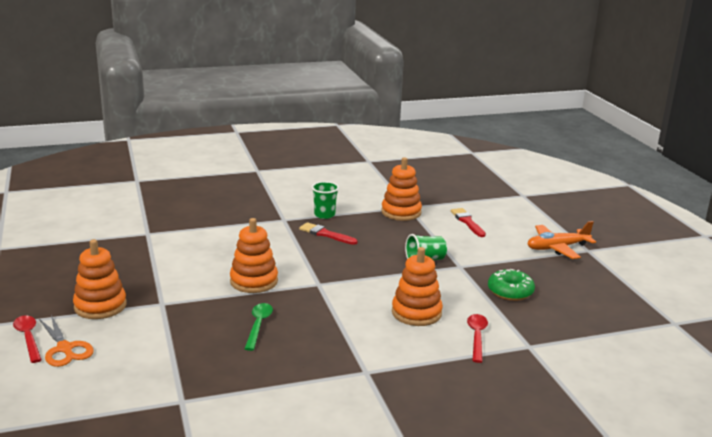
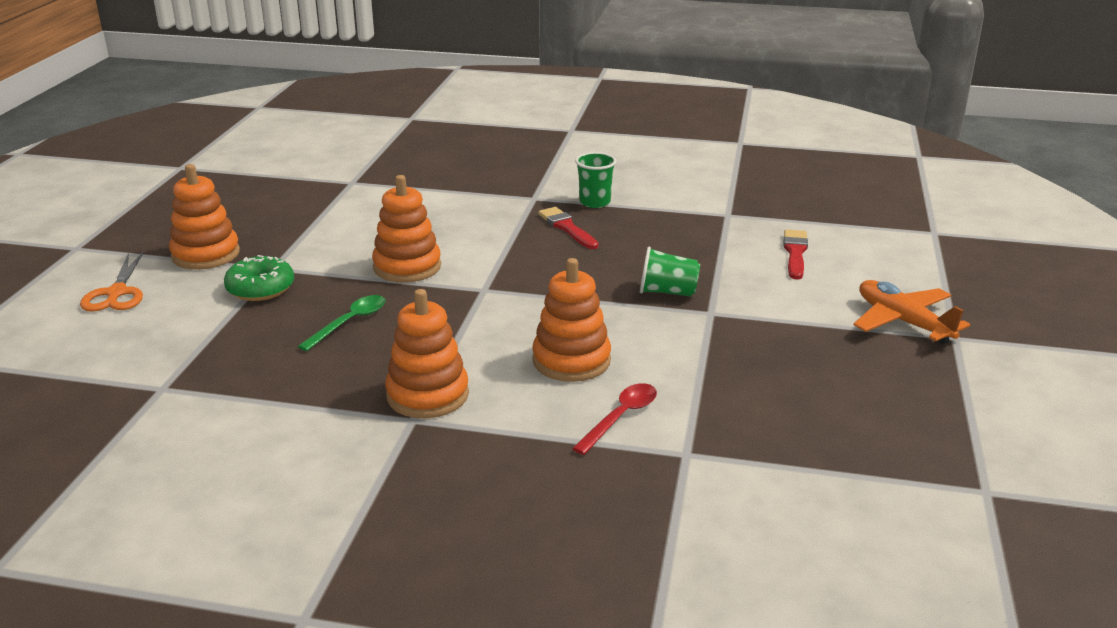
camera: 30 degrees right, 5 degrees up
(28, 338) = (96, 272): red spoon -> none
(401, 212) = (708, 220): orange stacking toy -> orange stacking toy (427, 395)
(510, 292) = (747, 367): green donut -> green donut (260, 288)
(557, 248) = (903, 322): orange plane -> orange plane turned 45 degrees clockwise

